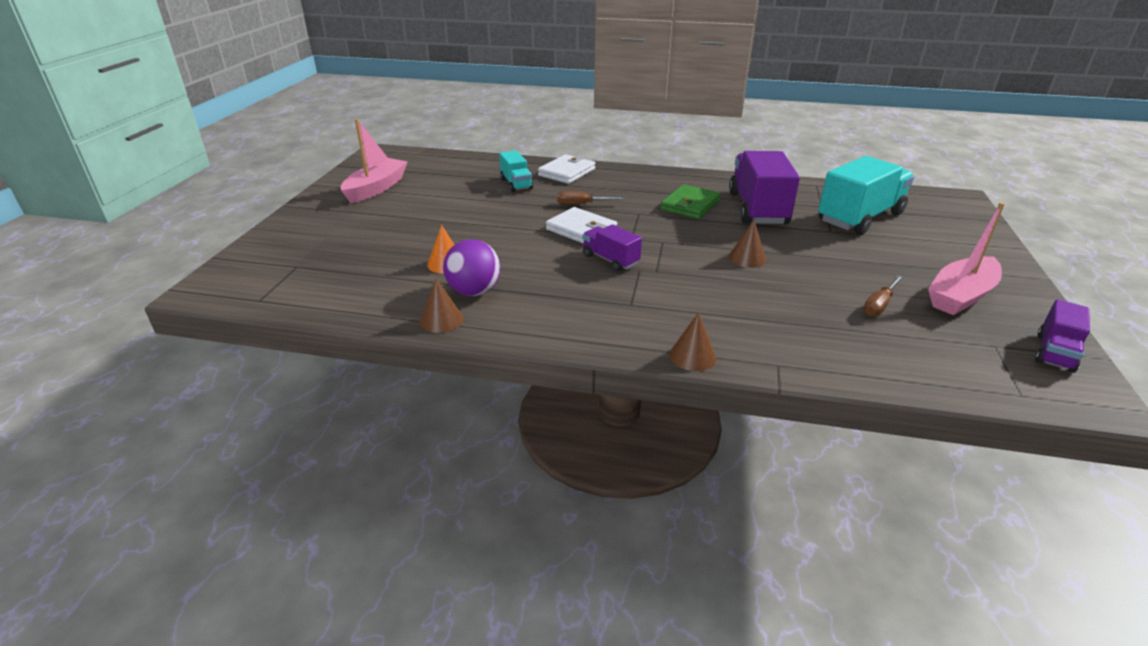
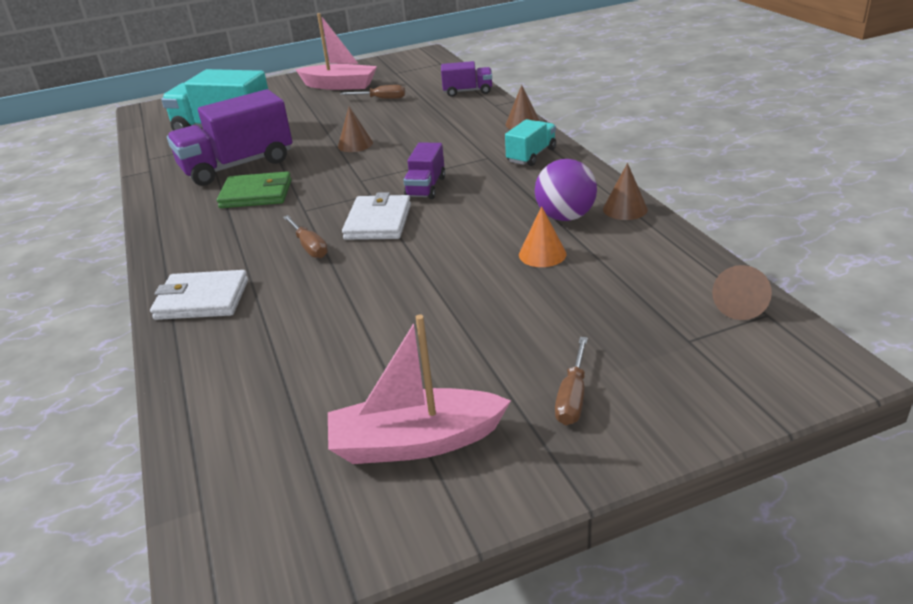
camera: 120 degrees left, 0 degrees up
(281, 296) = (740, 305): none -> brown cone
(330, 223) = (573, 397): none -> brown screwdriver
(516, 184) = (280, 318): turquoise truck -> turquoise truck (531, 155)
(1054, 352) = (385, 63): purple truck -> purple truck (467, 91)

